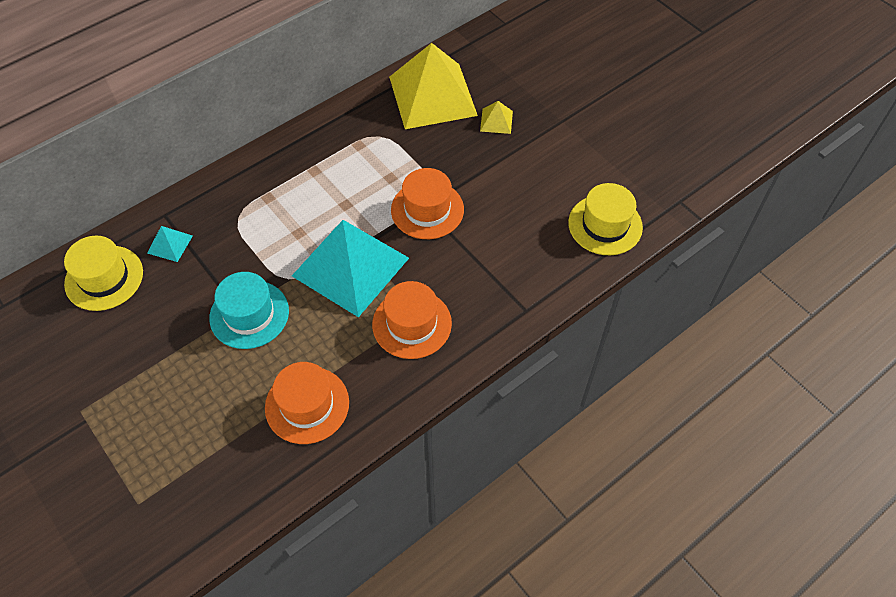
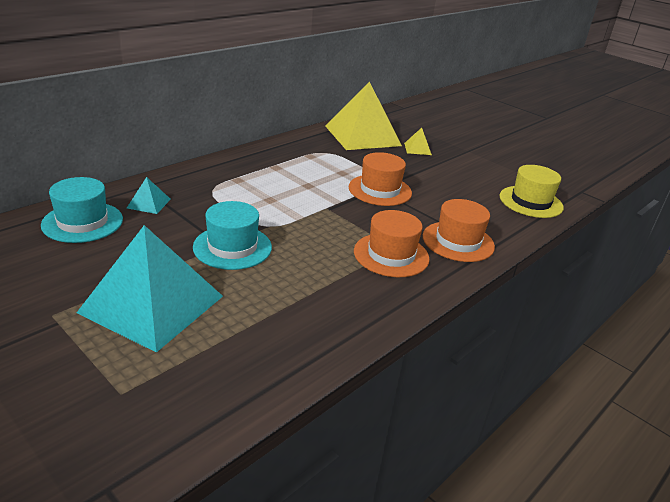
camera: 10 degrees left, 25 degrees down
(104, 278) = (82, 222): yellow hat -> turquoise hat
(307, 405) = (304, 309): orange hat -> orange hat (458, 241)
(350, 267) = (322, 220): turquoise pyramid -> turquoise pyramid (152, 304)

